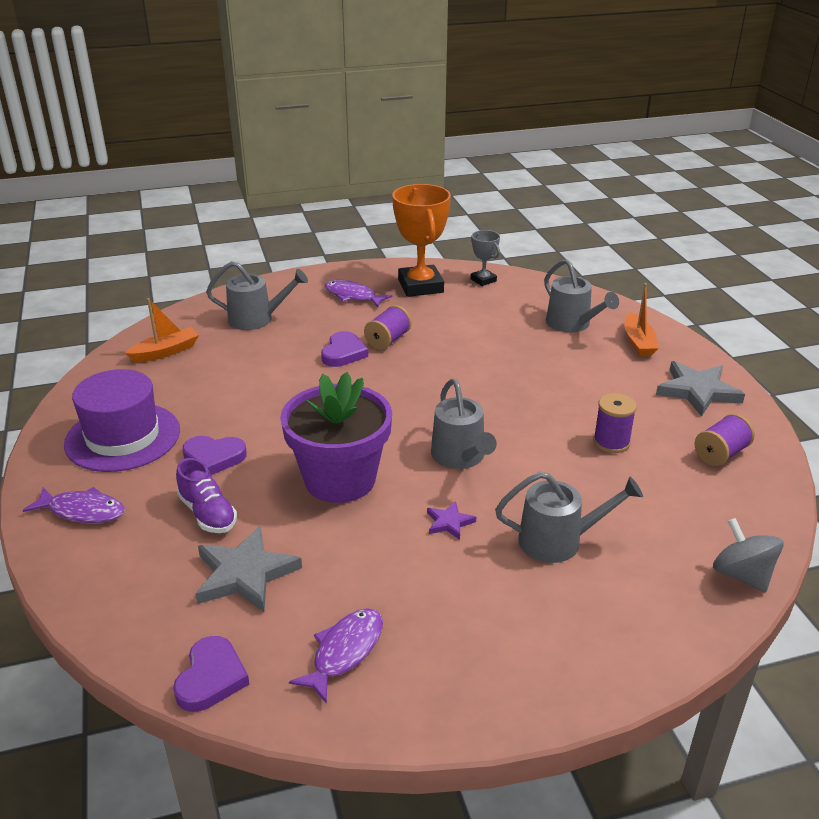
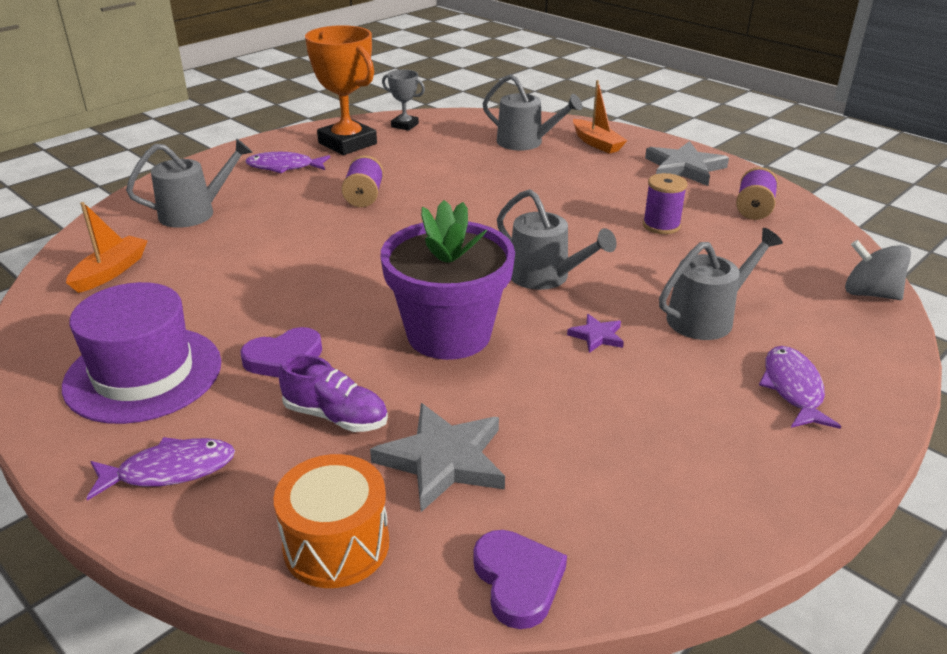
camera: 30 degrees left, 0 degrees up
(129, 602) = (336, 545): none -> orange drum
(343, 353) = (328, 219): purple heart -> none
(344, 652) = (627, 491): purple fish -> purple fish (793, 389)

